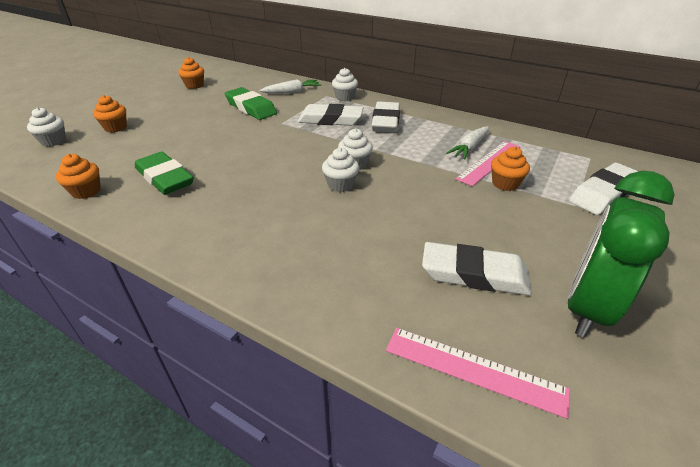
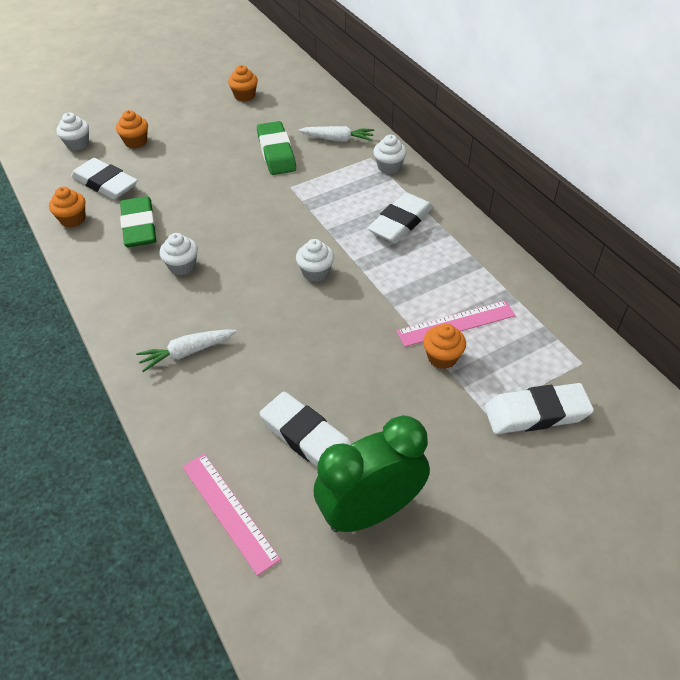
camera: 30 degrees right, 10 degrees up
(330, 120) = (343, 199): white eraser -> white eraser (105, 183)
(340, 185) = (280, 294): white cupcake -> white cupcake (182, 266)
(469, 148) = (456, 295): white carrot -> white carrot (187, 352)

